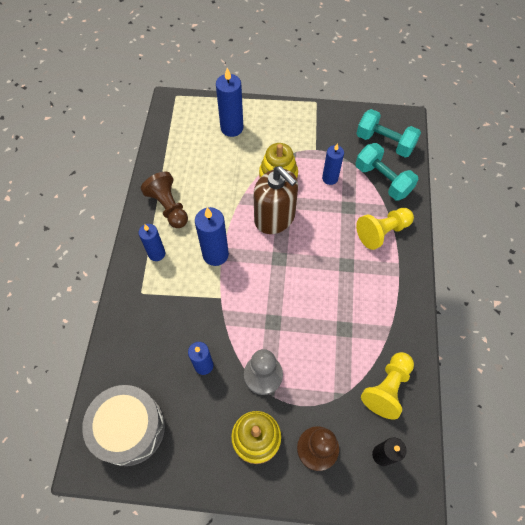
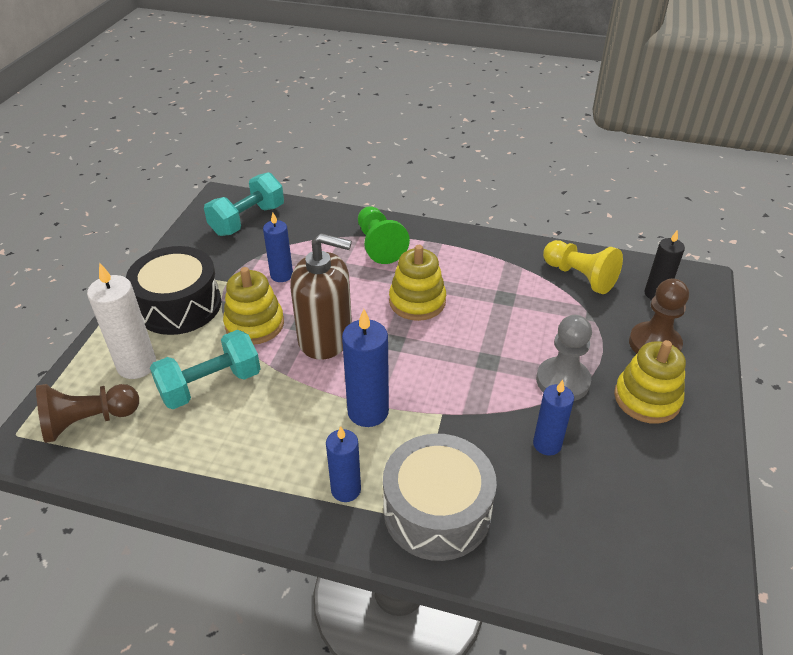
camera: 80 degrees left, 20 degrees down
(129, 428) = (646, 549): grey drum -> grey drum (437, 511)
(168, 207) = (258, 465): brown pawn -> brown pawn (88, 421)
(232, 128) = (137, 365): blue candle -> white candle
(275, 218) = (325, 338): brown soap dispenser -> brown soap dispenser turned 45 degrees clockwise
(286, 131) = (179, 305): none -> black drum
(324, 268) = (417, 301): none -> yellow stacking toy
(382, 180) = (304, 232): turquoise dumbbell -> turquoise dumbbell (210, 385)
(382, 232) = (379, 245): yellow pawn -> green pawn

